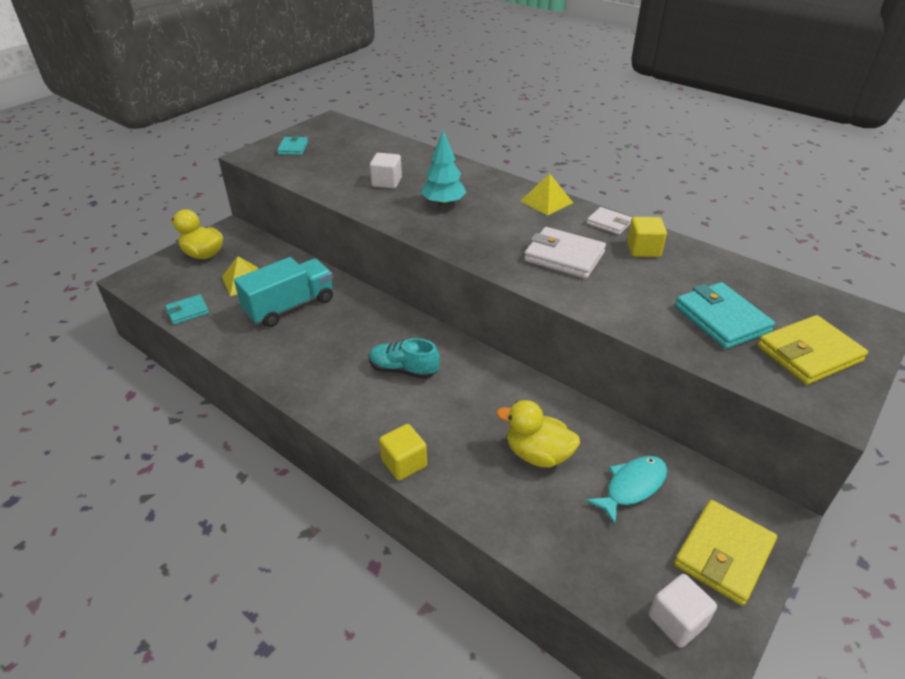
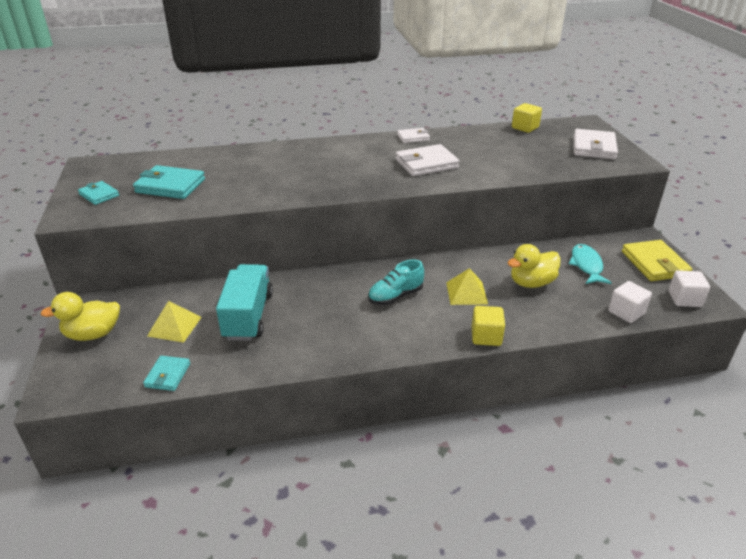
camera: 50 degrees left, 5 degrees down
(386, 182) = (233, 180): white cube -> white cube (626, 312)
(443, 203) = (301, 173): turquoise tree -> none
(546, 202) = (359, 143): yellow pyramid -> yellow pyramid (466, 293)
(643, 249) = (454, 141): yellow cube -> yellow cube (525, 128)
(721, 319) = (542, 153): turquoise wallet -> turquoise wallet (170, 186)
(809, 354) = (594, 148): yellow wallet -> white wallet

